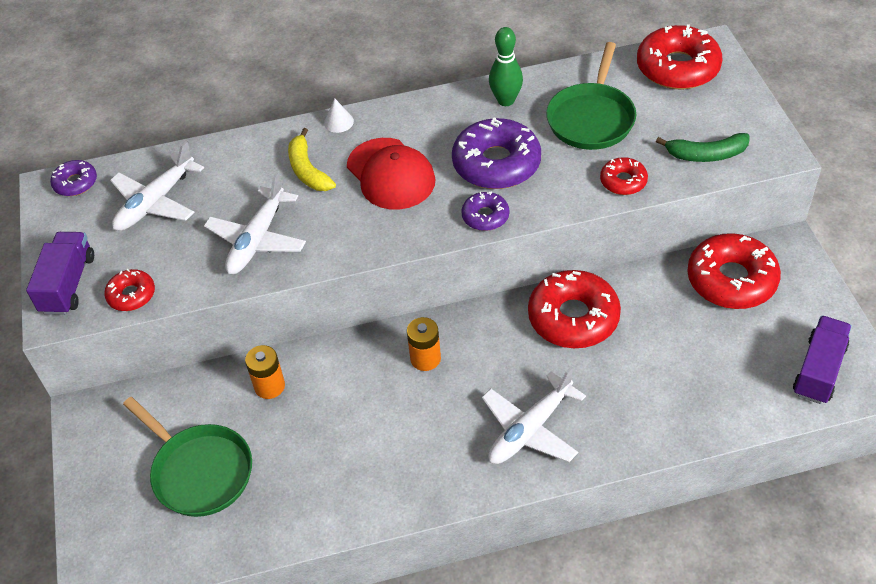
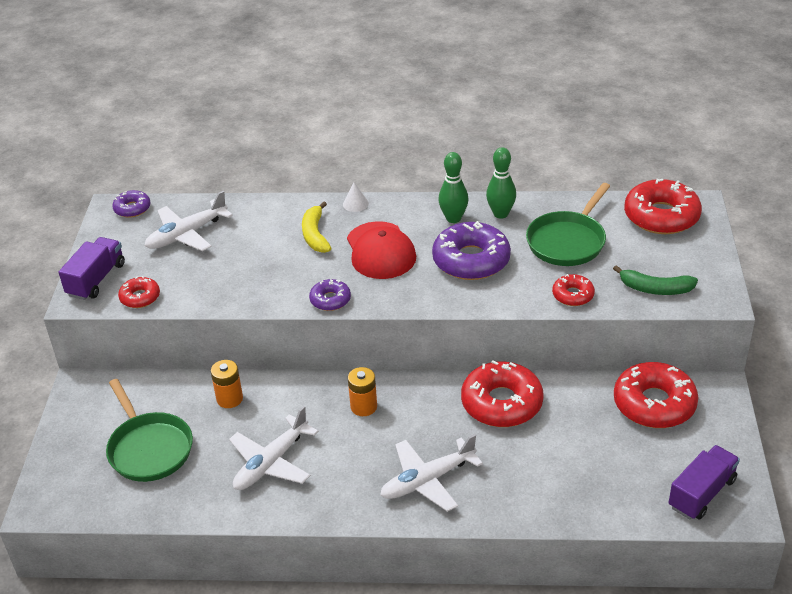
camera: 15 degrees right, 10 degrees down
(257, 239) = (253, 277): white plane -> white plane (271, 462)
(456, 117) = (453, 218): none -> green bowling pin
(485, 216) = (444, 298): purple donut -> purple donut (330, 300)

